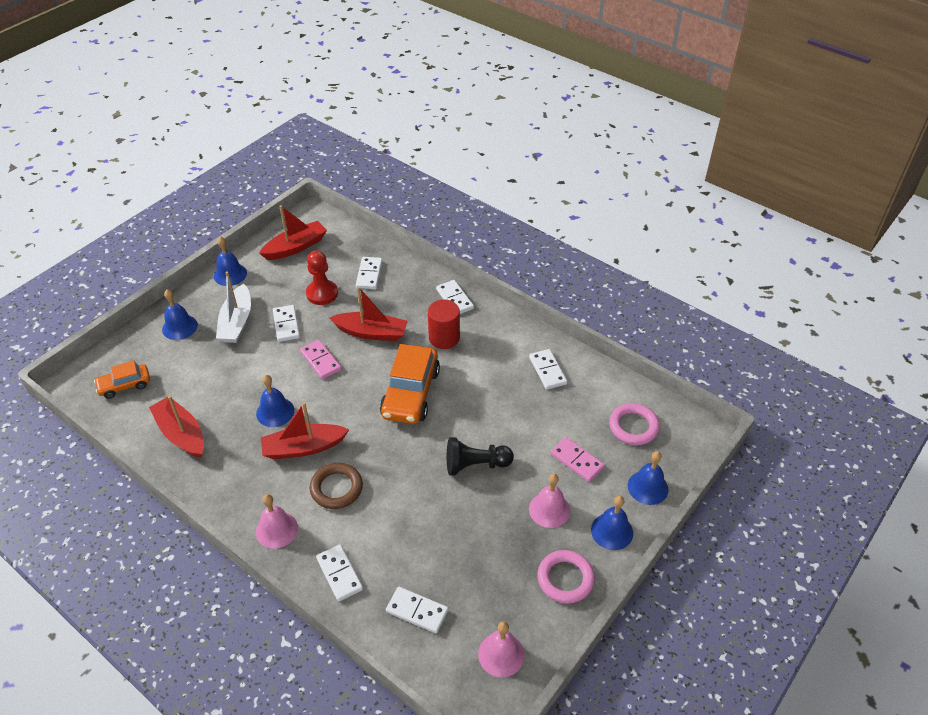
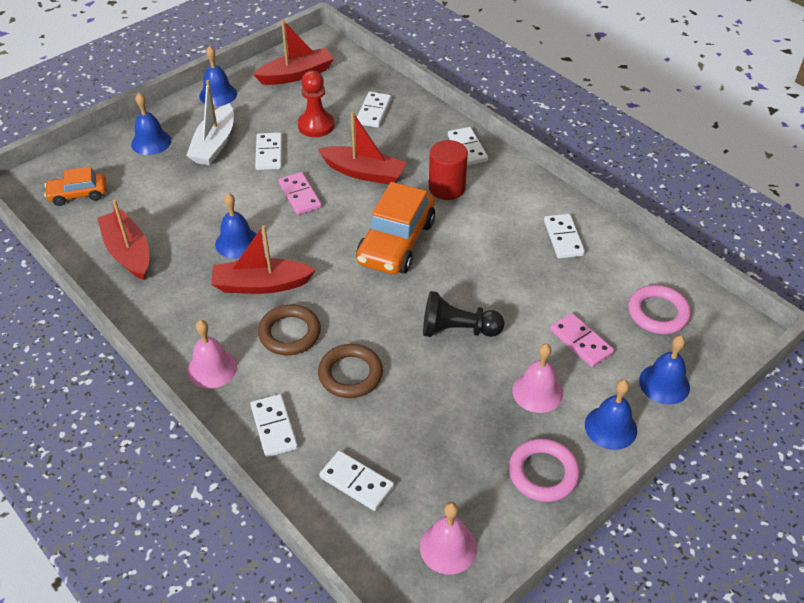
camera: 10 degrees right, 0 degrees up
(394, 517) = (350, 374): none -> brown ring

